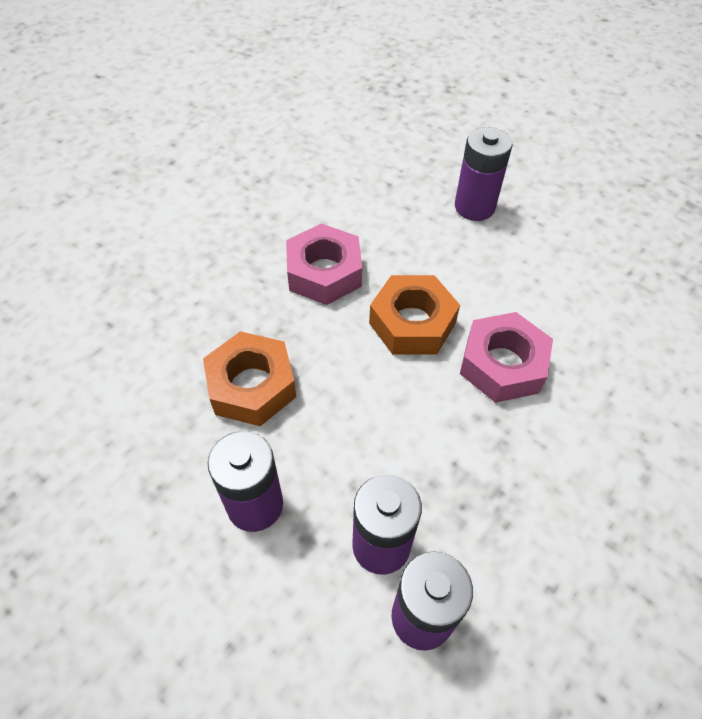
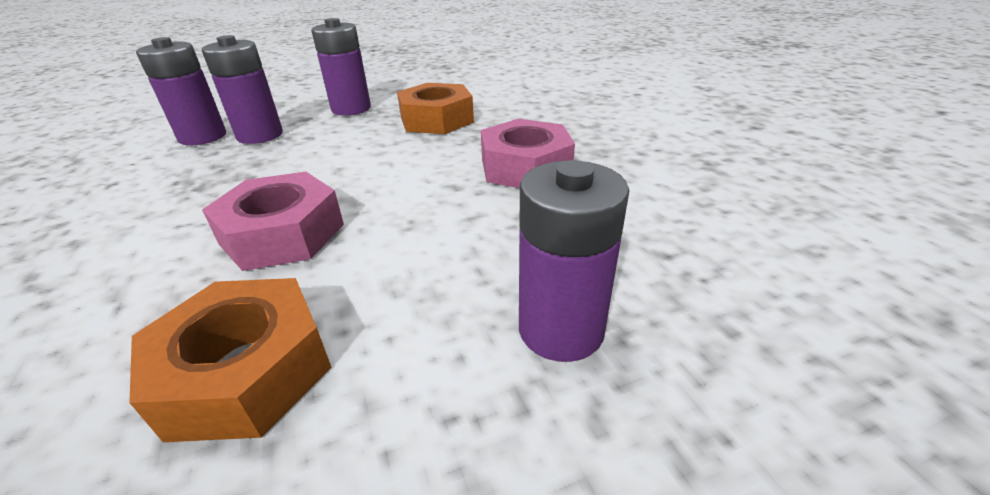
camera: 120 degrees right, 20 degrees down
(412, 323) = (406, 196): orange nut -> orange nut (246, 371)

